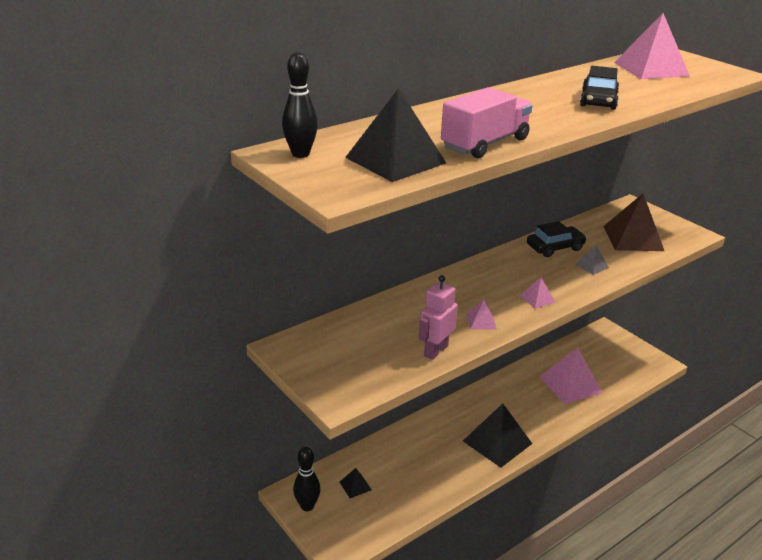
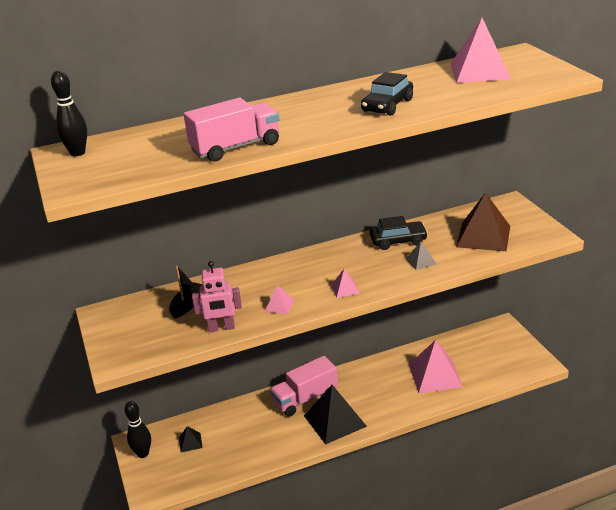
camera: 20 degrees right, 0 degrees up
(380, 329) = (188, 305): none -> black boat
(395, 160) = (146, 161): black pyramid -> none
(435, 351) = (221, 328): pink robot -> pink robot turned 150 degrees counterclockwise
(454, 423) = (305, 399): none -> pink truck

